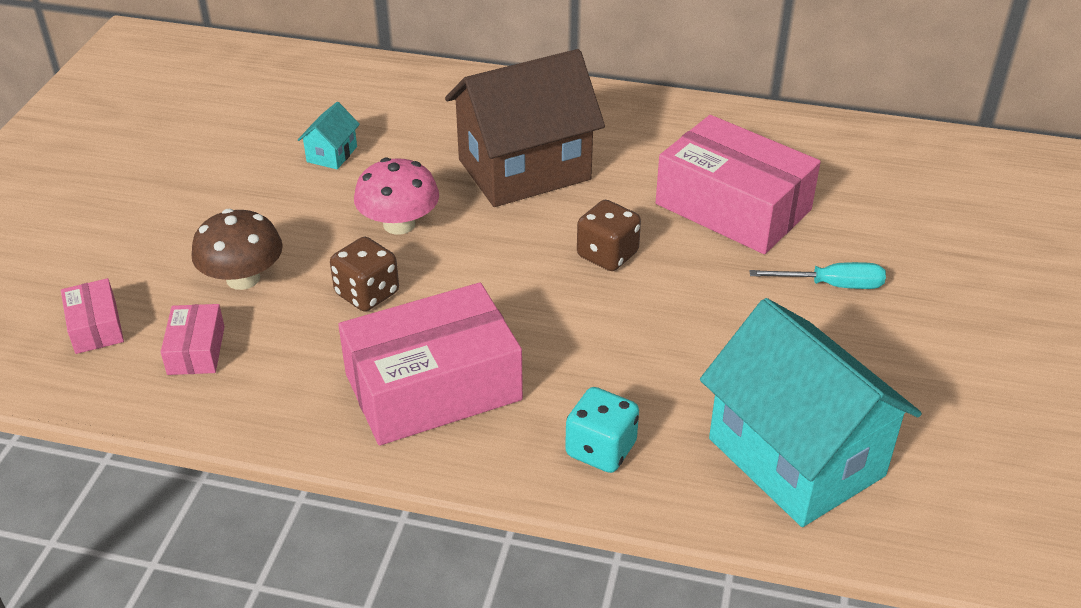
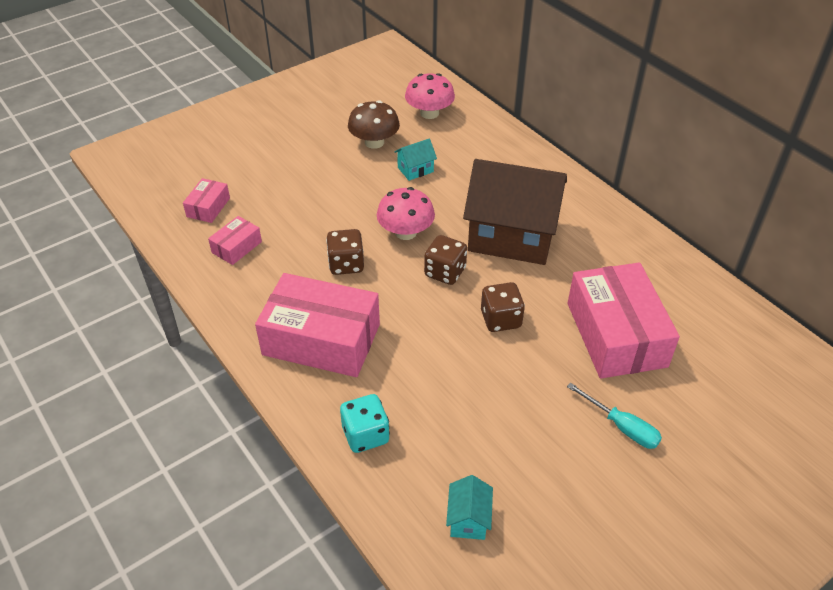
camera: 40 degrees right, 5 degrees up
(243, 278) = (297, 219): brown mushroom -> brown mushroom (374, 142)
(277, 87) = (429, 113): none -> pink mushroom
(493, 241) = (445, 272): none -> brown dice
(796, 457) = (468, 519): turquoise house -> turquoise house, size x0.40

